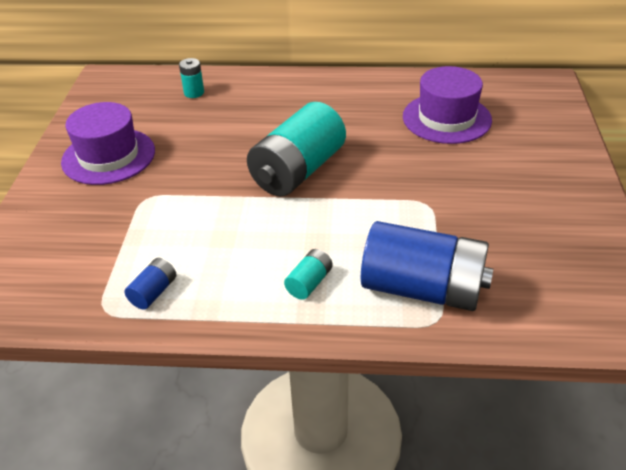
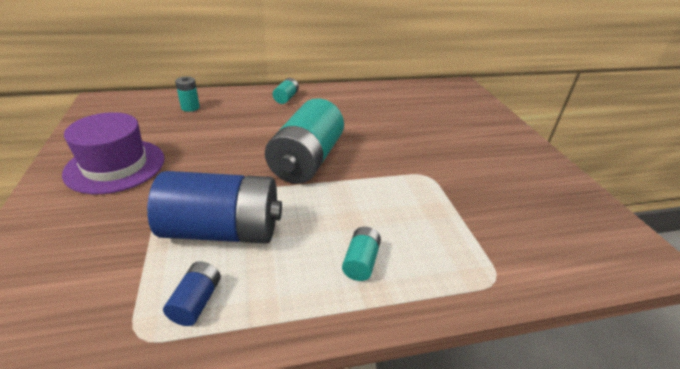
camera: 20 degrees left, 5 degrees down
(305, 87) = (286, 98): none -> turquoise battery
(422, 289) = (466, 250): blue battery -> blue battery (222, 231)
(446, 118) = (406, 112): purple hat -> none

